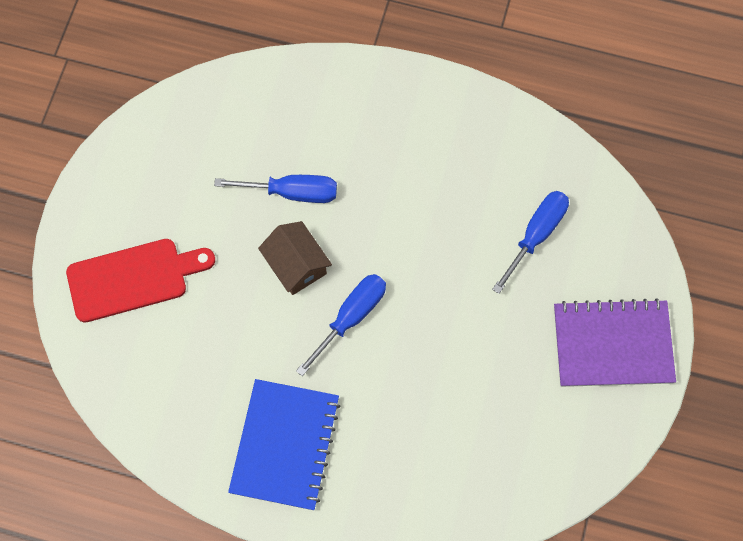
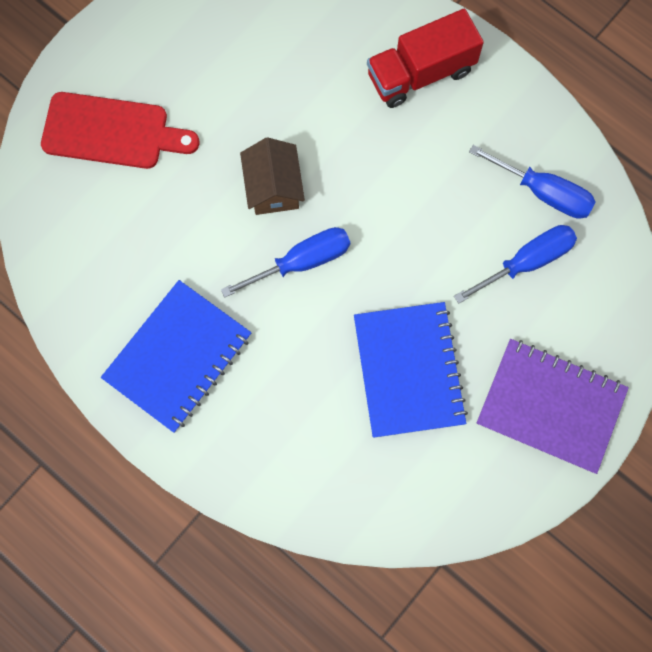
camera: 25 degrees right, 5 degrees up
(292, 192) = (304, 114): blue screwdriver -> blue screwdriver (543, 192)
(373, 116) = (420, 73): none -> red truck
(484, 368) = (409, 370): none -> blue notebook

